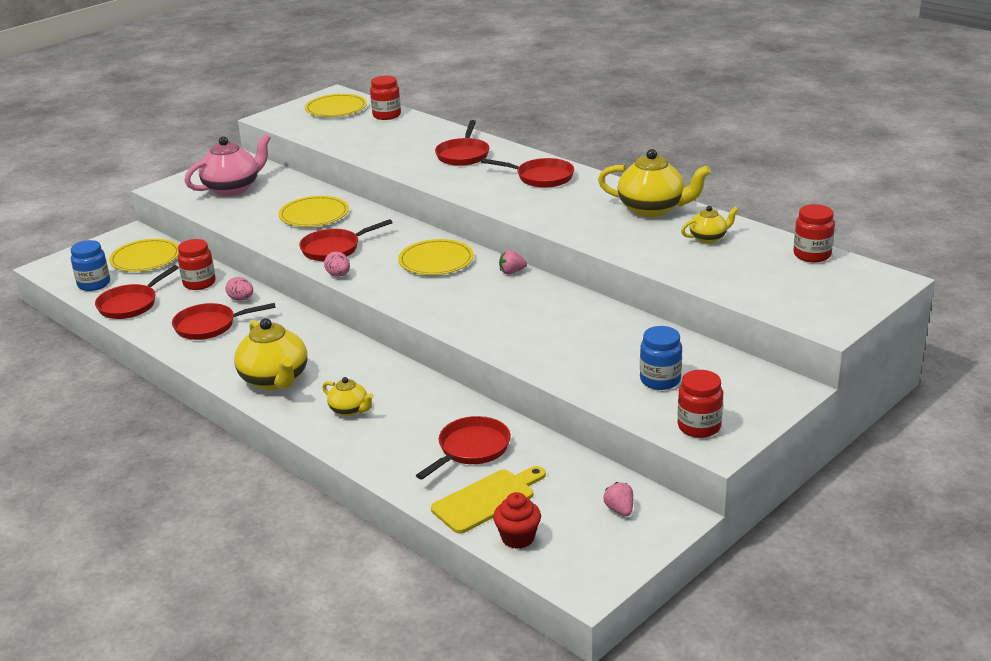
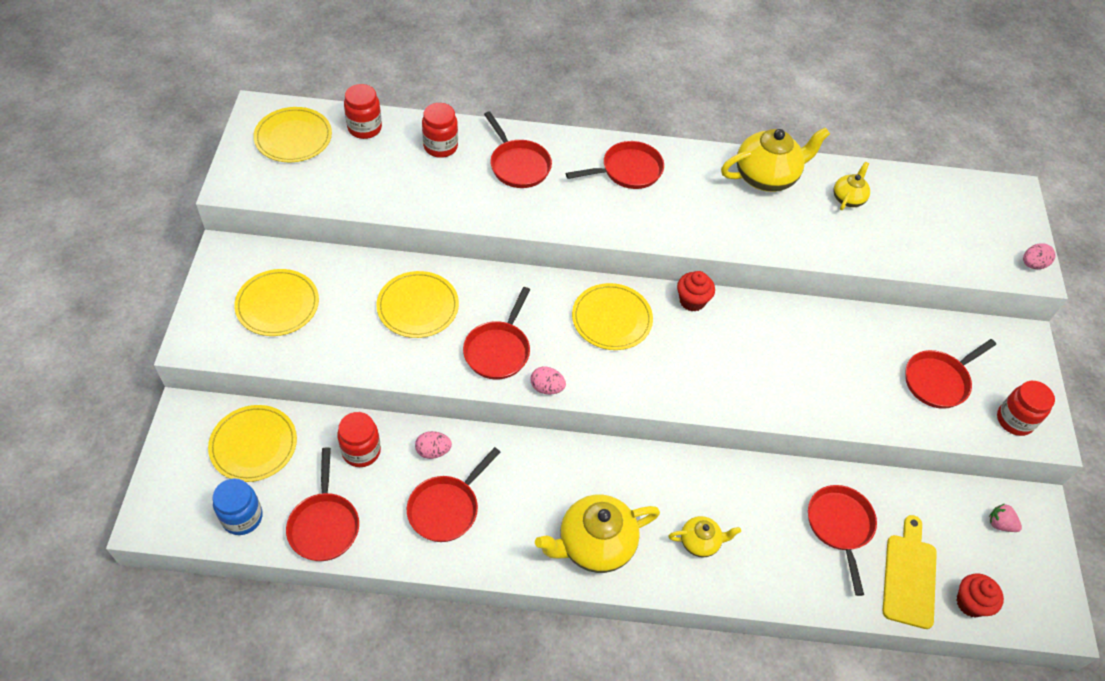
camera: 45 degrees left, 25 degrees up
(233, 188) = (277, 305): pink teapot -> yellow plate
(275, 380) = (594, 545): yellow teapot -> yellow teapot turned 135 degrees clockwise
(512, 272) = (692, 301): pink strawberry -> red cupcake
(660, 380) = (938, 381): blue jar -> red pan
(812, 255) = (938, 185): red jar -> red jar (440, 146)
(836, 322) = (1032, 264): none -> pink egg

